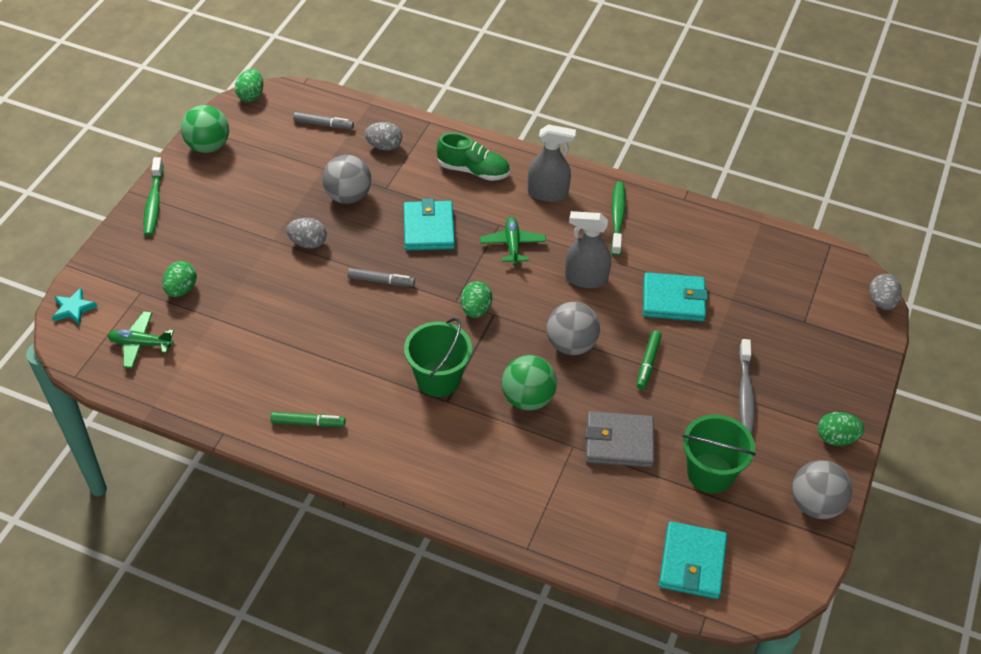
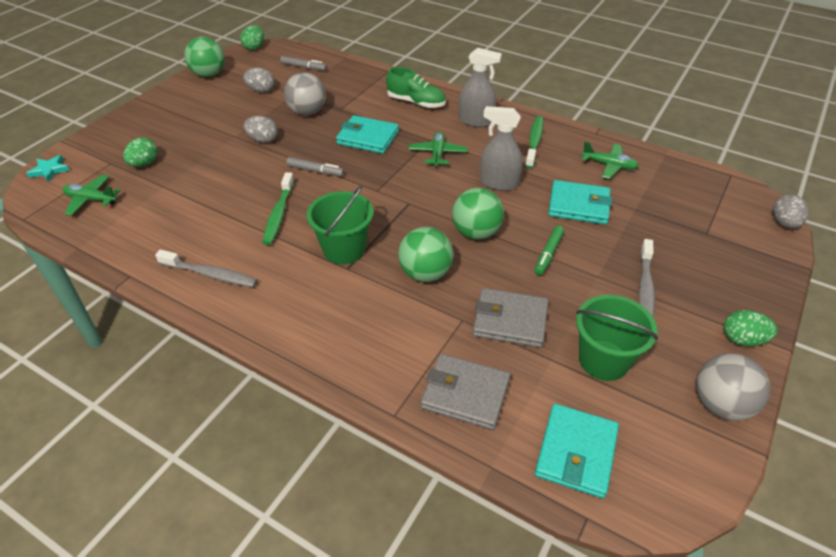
camera: 10 degrees right, 5 degrees down
(154, 203) = (150, 106): green toothbrush -> green toothbrush (278, 214)
(308, 423) = (210, 274): green marker -> grey toothbrush
(384, 146) = (347, 83): grey egg -> grey egg (261, 90)
(428, 228) = (367, 138): turquoise wallet -> turquoise wallet turned 75 degrees counterclockwise
(476, 310) = (393, 198): green egg -> none
(571, 344) = (476, 232): grey ball -> green ball
(588, 521) = (465, 394): none -> grey wallet
(701, 243) = (609, 165): none -> green plane

